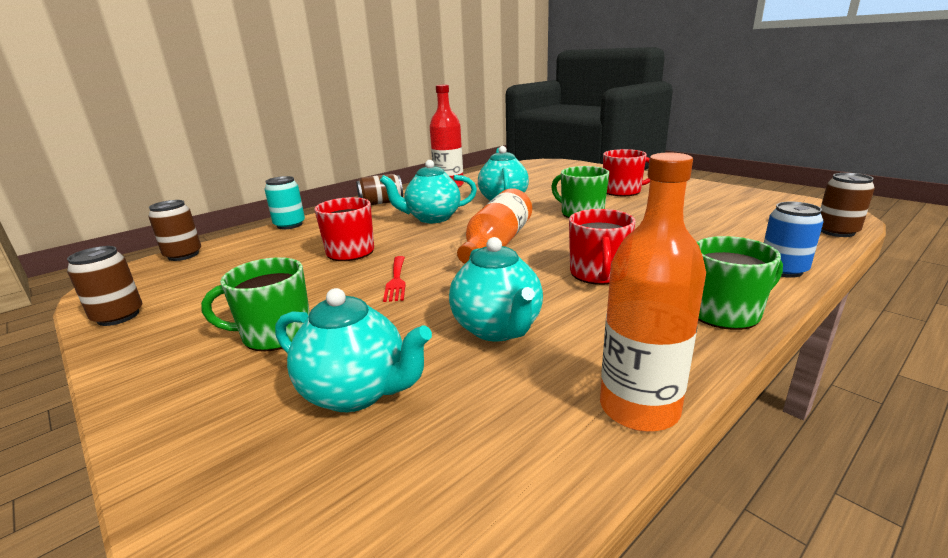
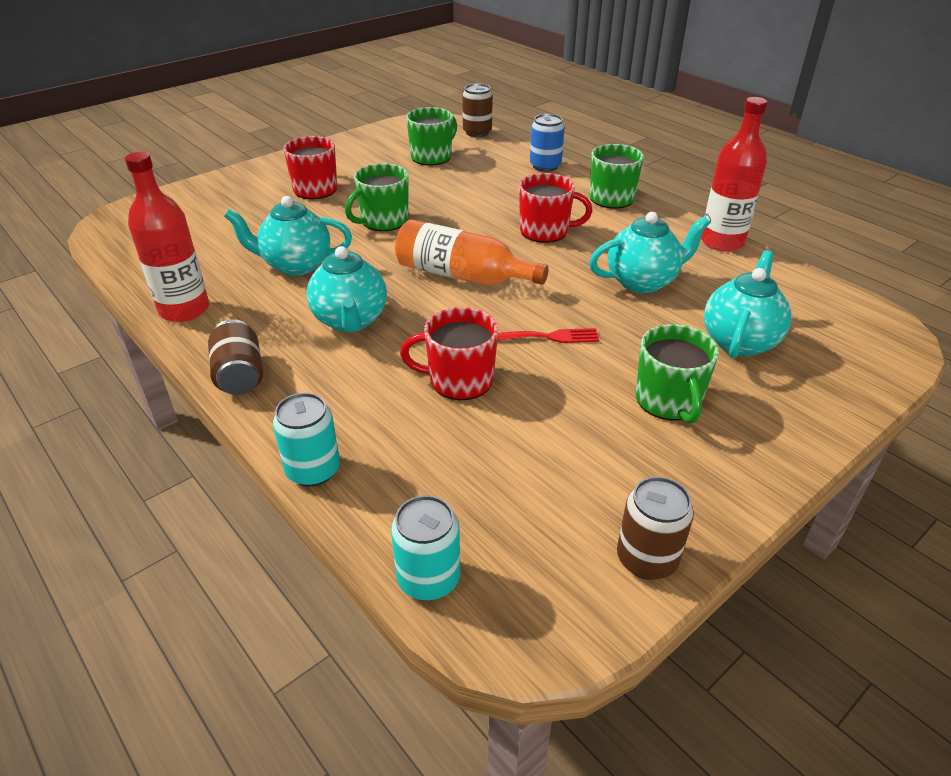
camera: 90 degrees left, 15 degrees up
(183, 255) = (428, 579): brown can -> turquoise can
(639, 408) = (722, 242): orange bottle -> red bottle
(734, 218) = (432, 157): none -> green mug

